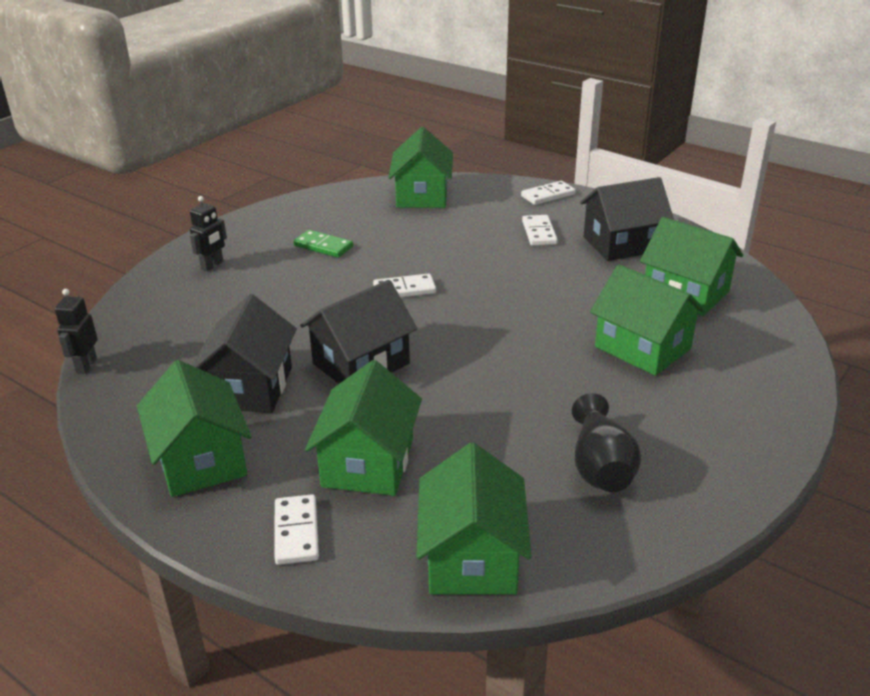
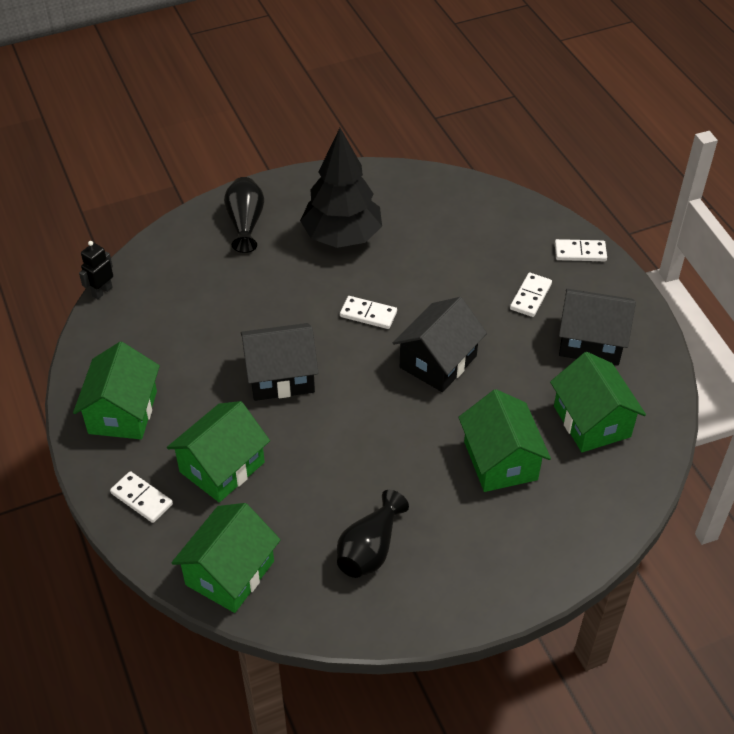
camera: 30 degrees right, 15 degrees up
(212, 265) = (245, 223): black robot -> black vase
(250, 387) = (192, 363): black house -> black house (438, 362)
(296, 532) = (141, 499): white domino -> white domino turned 75 degrees counterclockwise
(323, 246) = (342, 237): green domino -> black tree
(422, 195) = (468, 207): green house -> none

